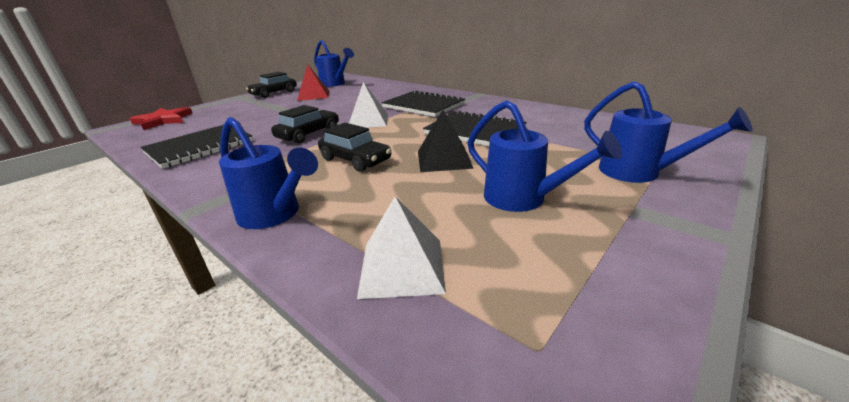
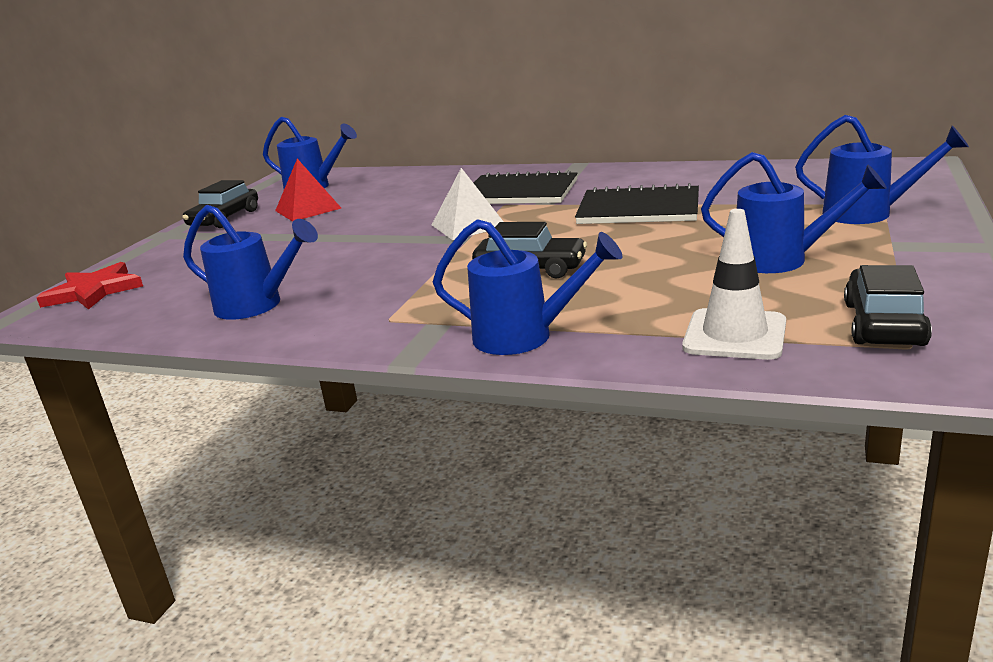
camera: 20 degrees left, 5 degrees down
(199, 147) = (256, 306): black notebook -> blue watering can
(308, 134) = (405, 257): black car -> black car (883, 324)
(402, 267) = (734, 335): white pyramid -> white traffic cone
(444, 159) = (643, 245): black pyramid -> none

